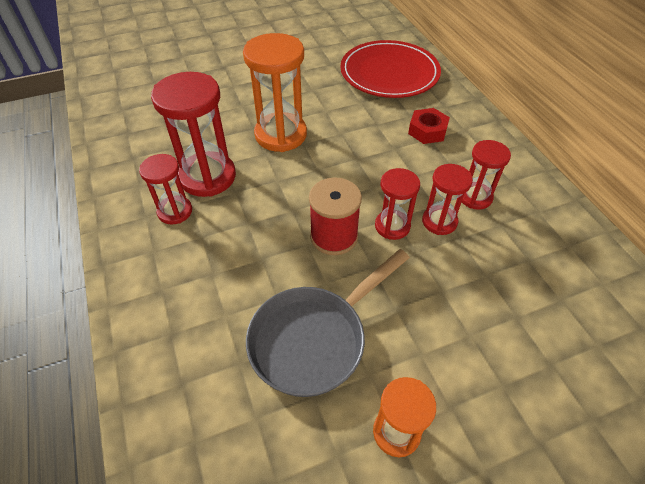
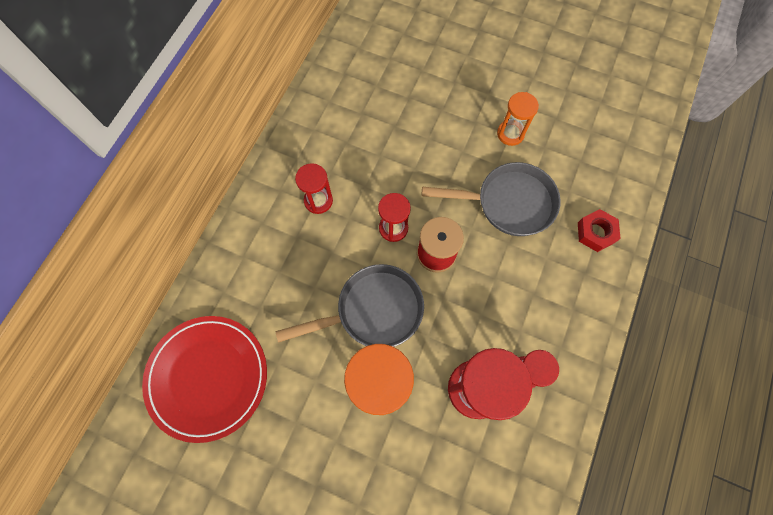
camera: 135 degrees left, 20 degrees up
(336, 165) = (373, 310): none -> grey pan
(427, 131) = (270, 280): red nut -> red nut (595, 233)
(439, 221) = (362, 205): red hourglass -> none

